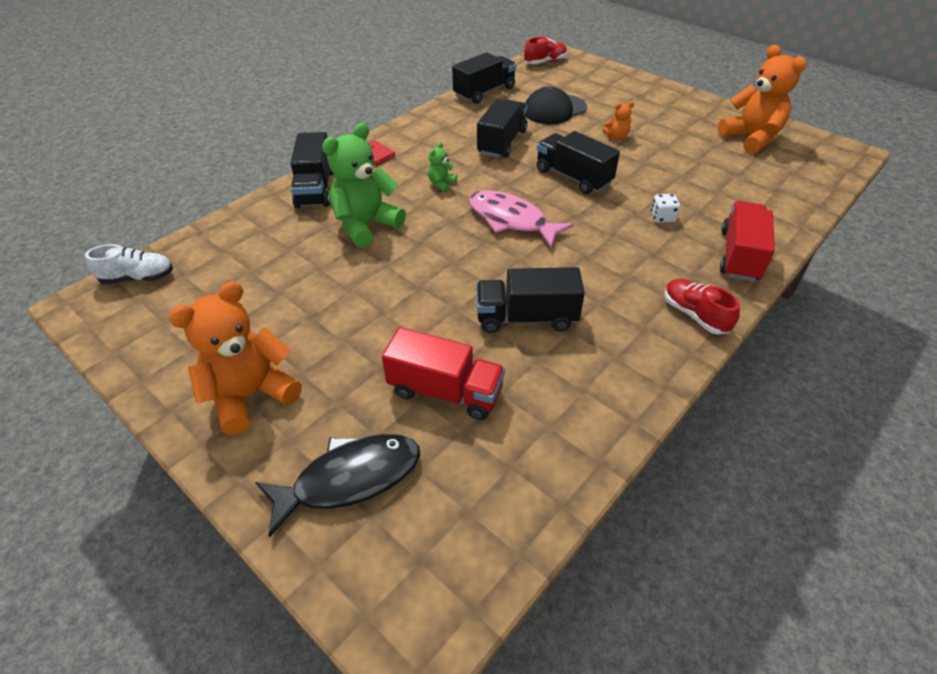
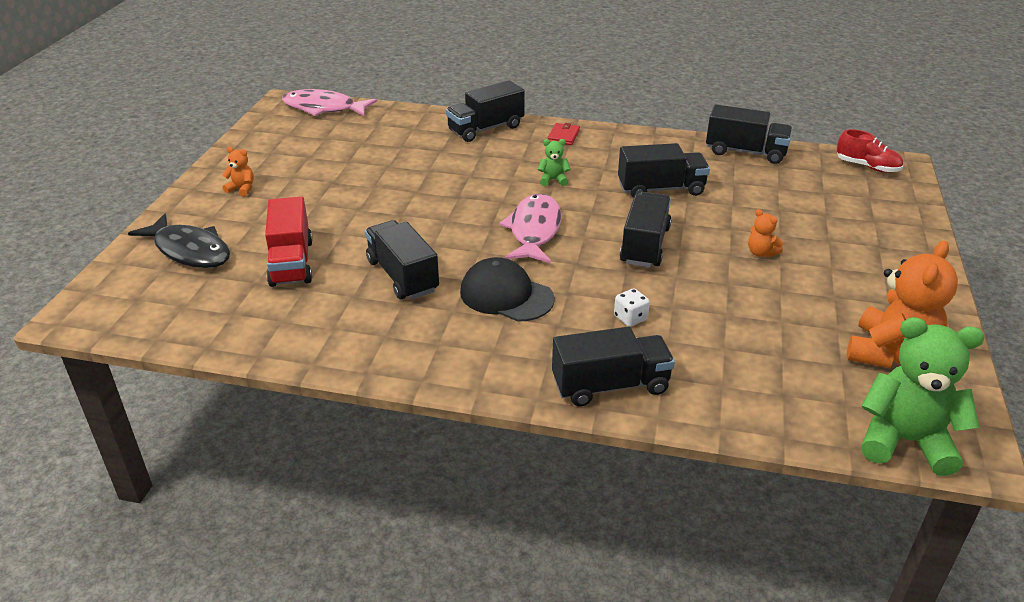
camera: 60 degrees right, 10 degrees down
(138, 278) = (323, 108): white shoe -> pink fish
(251, 395) = (242, 189): orange teddy bear -> orange teddy bear, size x0.45
(366, 225) = (458, 166): green teddy bear -> green teddy bear (905, 441)
(554, 110) = (766, 200): black cap -> black cap (506, 295)
(695, 315) = (481, 371): red shoe -> none
(739, 255) = (610, 385): red truck -> black truck

